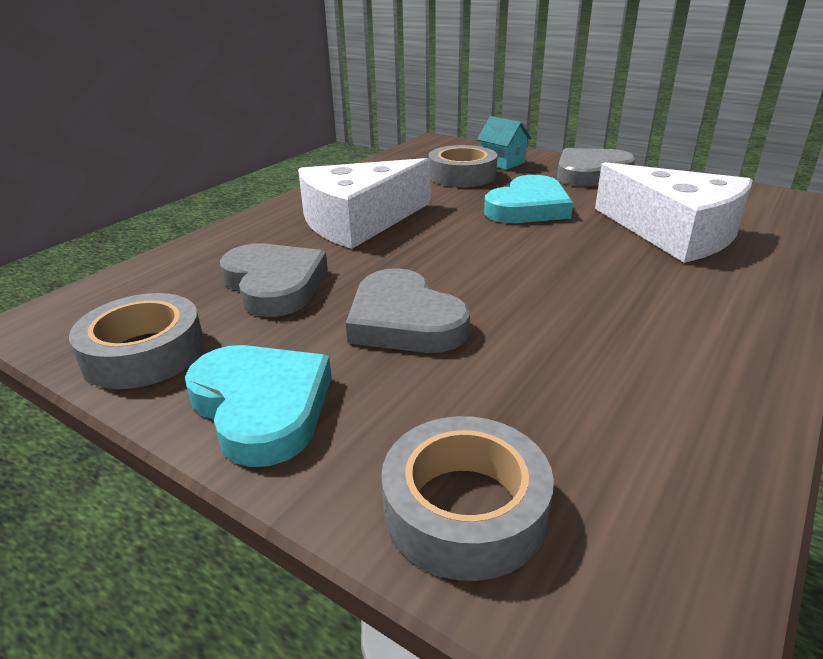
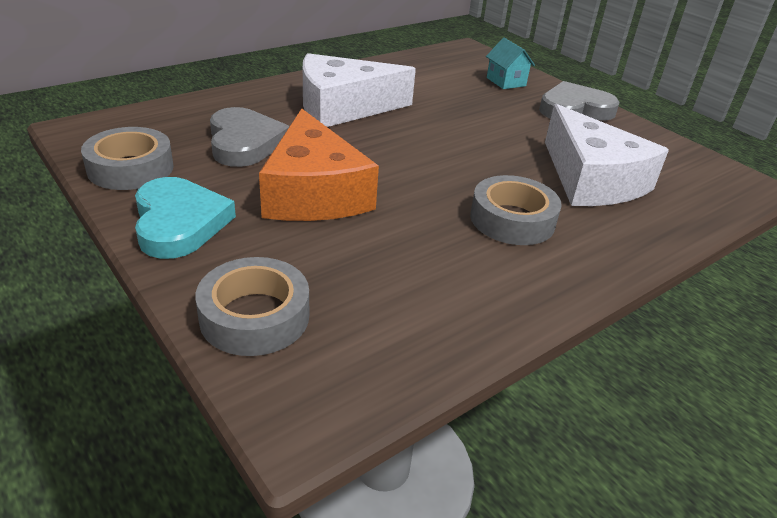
camera: 15 degrees right, 5 degrees up
(404, 321) = (313, 192): grey heart -> orange cheese
(462, 175) = (460, 86): grey tape -> grey tape (512, 219)
(528, 207) = (488, 128): turquoise heart -> none

